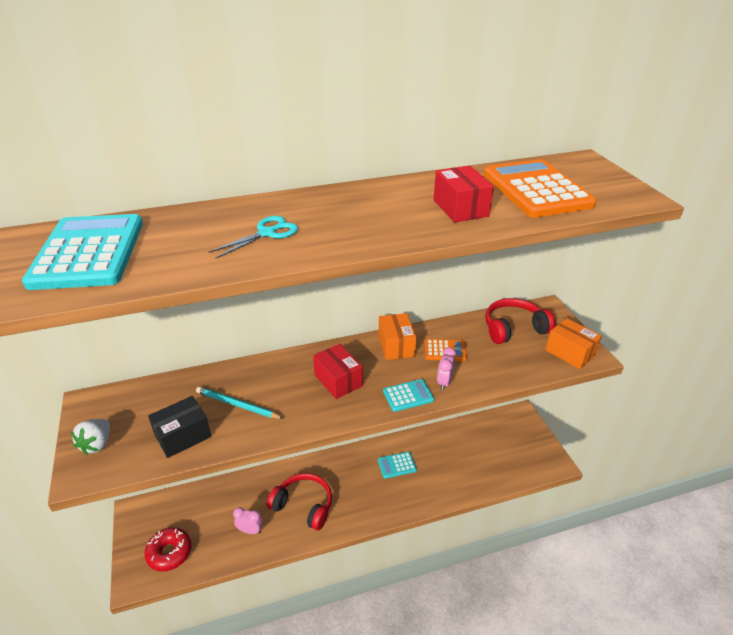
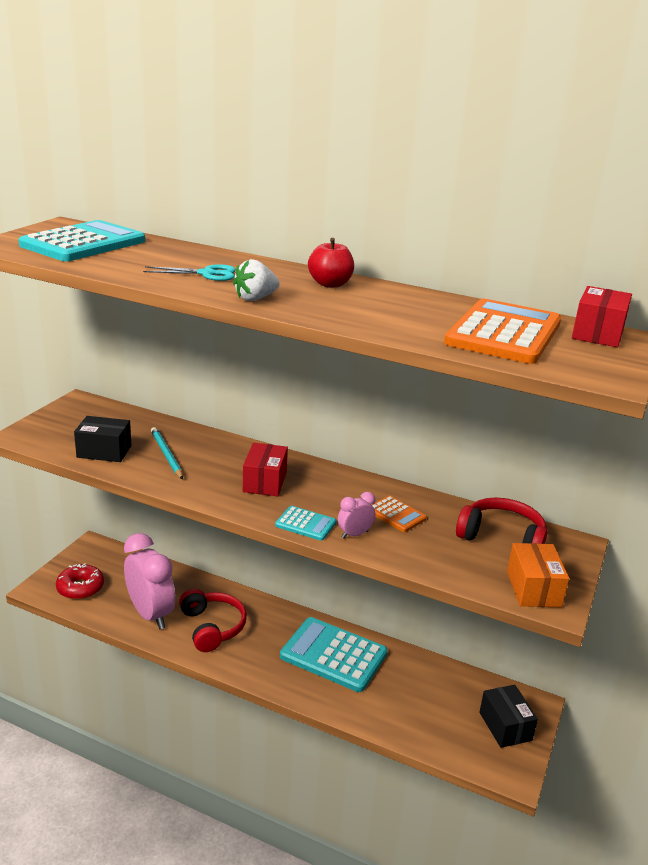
camera: 40 degrees right, 10 degrees down
(97, 444) = (50, 426): white strawberry -> white strawberry (255, 298)
(250, 530) = (150, 614): pink clock -> pink clock, size x2.26
(368, 198) = (330, 284): none -> red apple
(396, 346) = (355, 487): orange box -> none
(397, 465) = (333, 655): turquoise calculator -> turquoise calculator, size x2.07
(460, 208) = (393, 316): red box -> red box (598, 334)
(523, 438) = (505, 726): none -> black box

